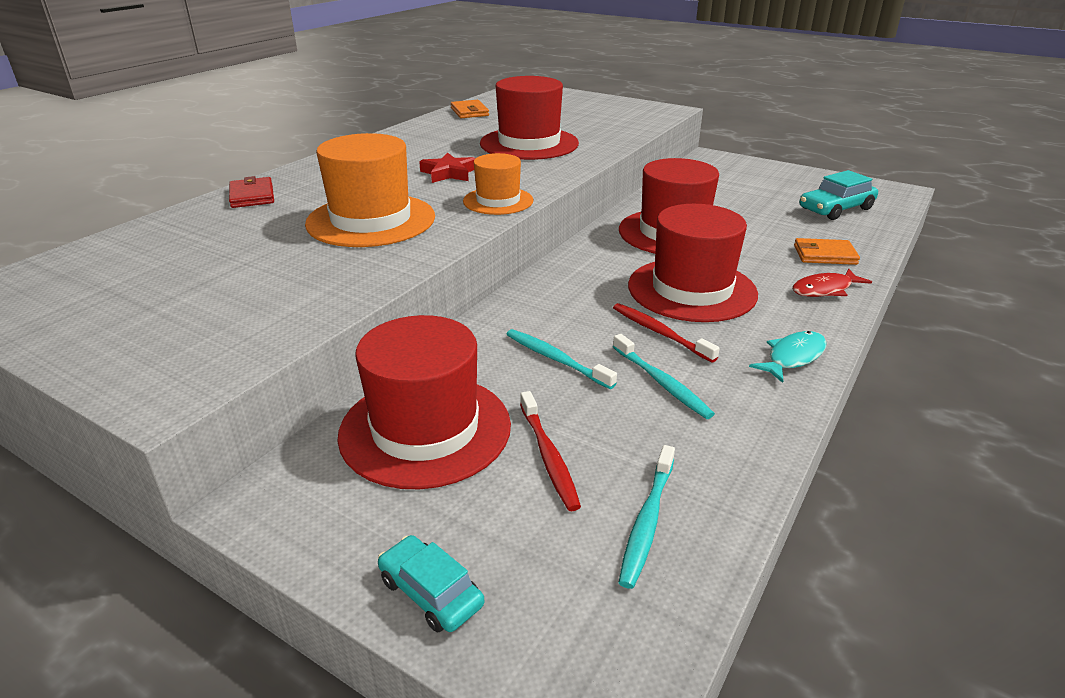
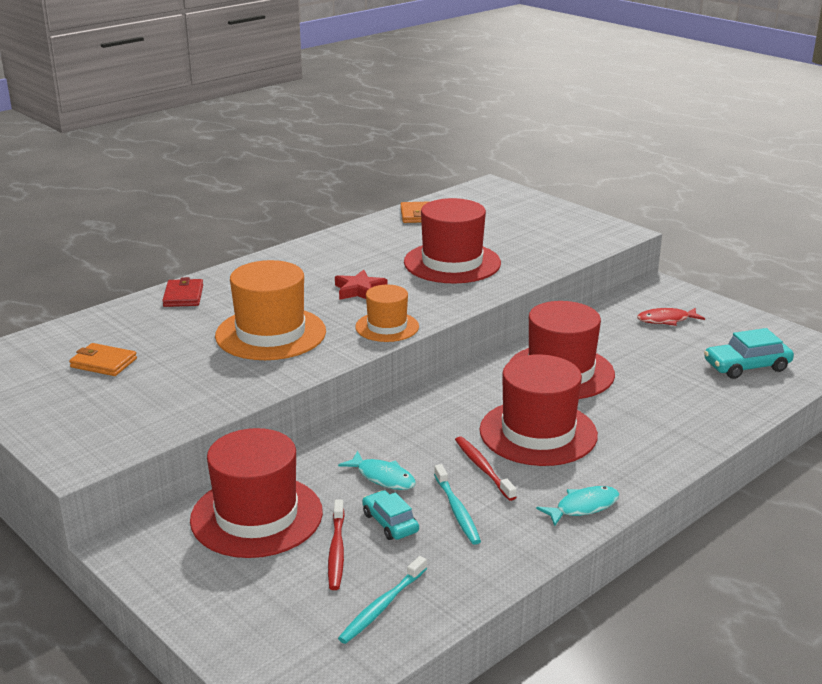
camera: 15 degrees right, 5 degrees down
(431, 592) = (215, 621): turquoise car -> turquoise car (390, 523)
(556, 359) = (382, 477): turquoise toothbrush -> turquoise fish
(824, 255) = (692, 416): orange wallet -> orange wallet (103, 363)
(825, 289) = (663, 450): red fish -> red fish (666, 320)

